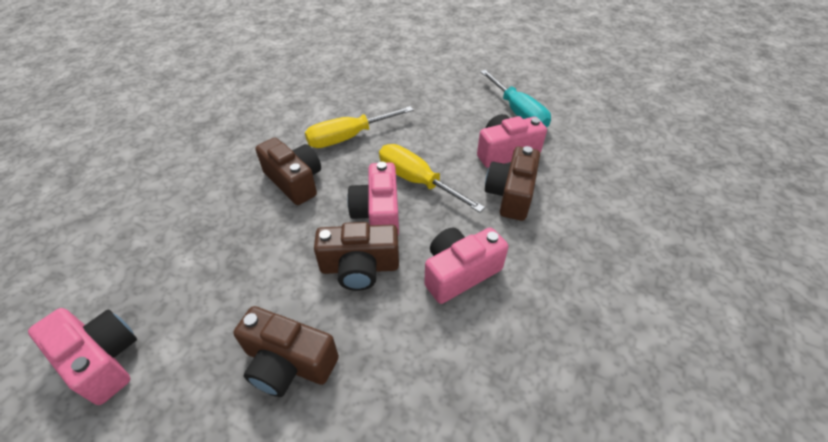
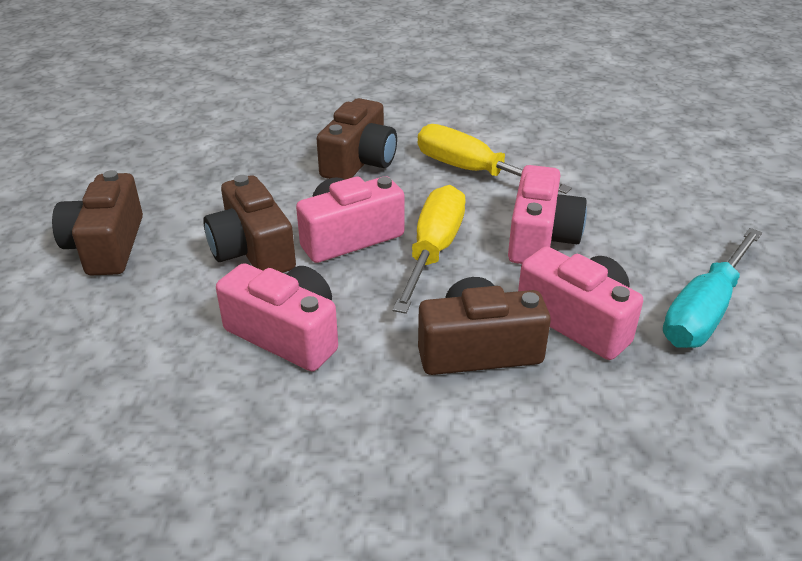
camera: 65 degrees right, 10 degrees down
(102, 360) = (81, 150): pink camera -> pink camera (540, 238)

